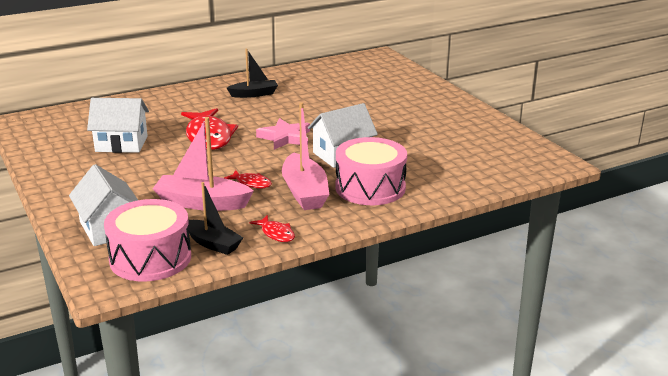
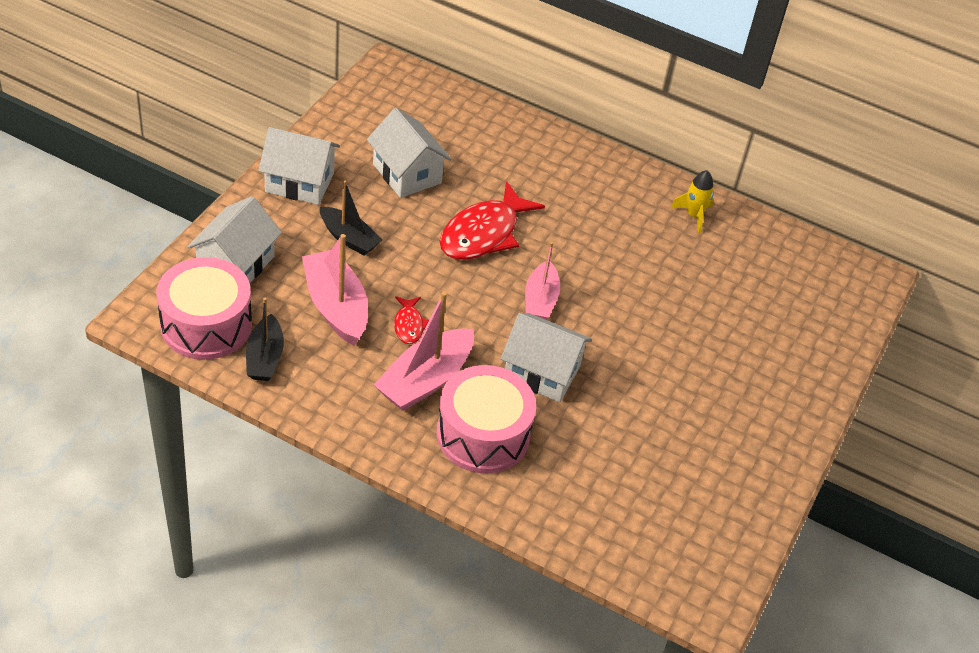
camera: 50 degrees right, 20 degrees up
(70, 181) = (299, 182): none -> white house
(254, 94) = (628, 214): black boat -> black boat (349, 238)
(276, 233) = (321, 398): red fish -> none
(279, 79) = (693, 215): none -> yellow rocket
(285, 137) = (540, 300): pink star -> pink boat

